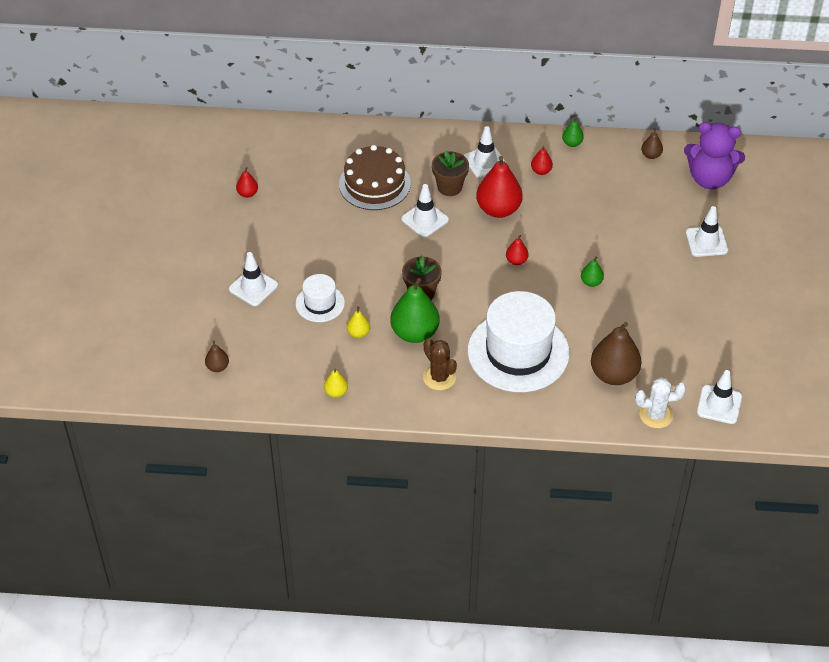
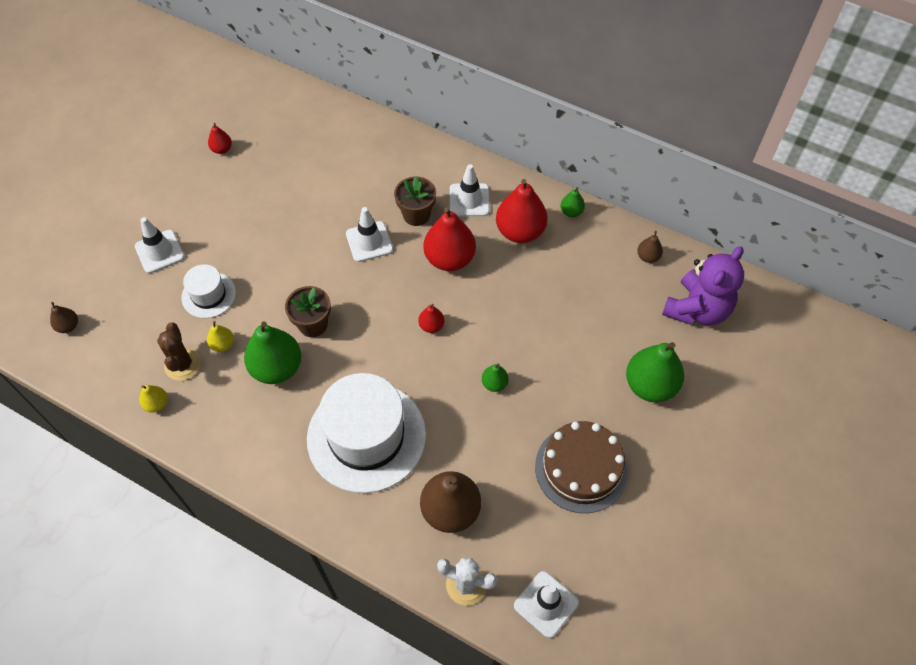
camera: 25 degrees right, 10 degrees up
(374, 184) = (346, 183): brown cake -> brown cake (581, 468)
(439, 377) = (267, 432): brown cactus -> brown cactus (183, 364)
(541, 171) = (520, 231): red pear -> red pear, size x2.08
(706, 241) = (650, 385): white traffic cone -> green pear
(709, 179) = (697, 309): purple teddy bear -> purple teddy bear turned 90 degrees counterclockwise

